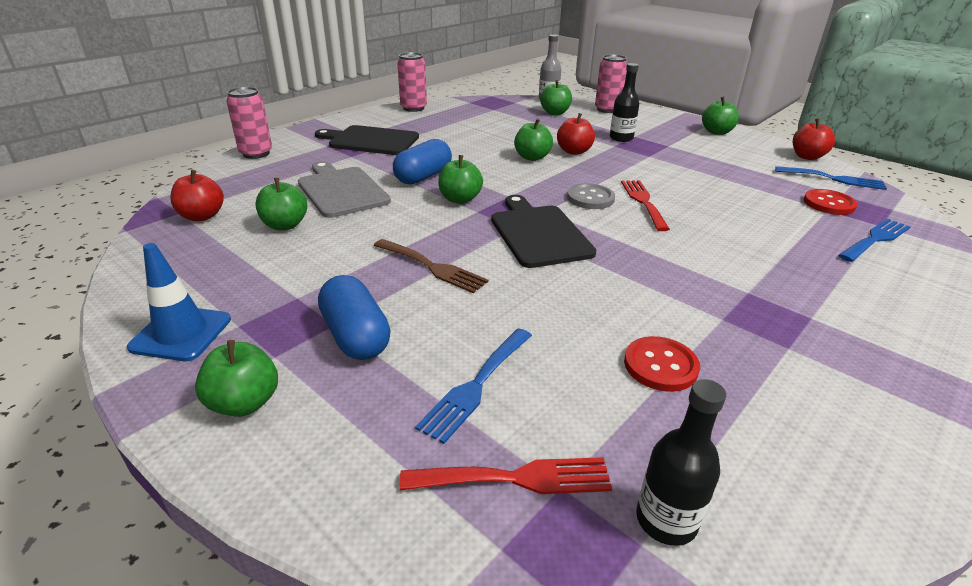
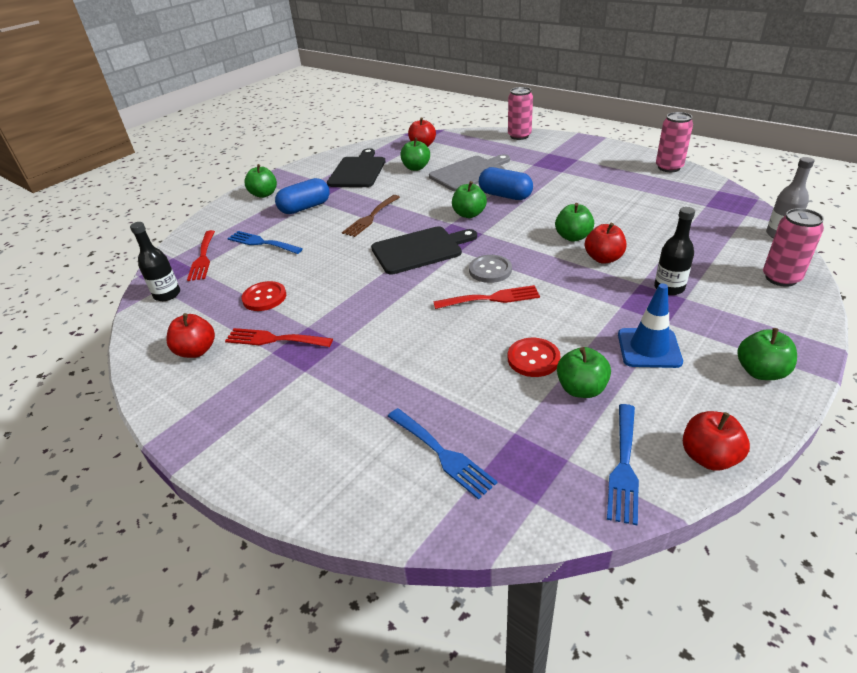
camera: 90 degrees right, 5 degrees up
(181, 333) = (312, 171): blue traffic cone -> blue traffic cone (649, 348)
(370, 141) = (568, 165): black cutting board -> black cutting board (358, 171)
(555, 113) = (728, 241): green apple -> green apple (581, 389)
(761, 347) = (274, 339): none -> red fork
(822, 433) = (196, 351): none -> red apple
(829, 204) = (531, 437): red button -> red button (533, 359)

